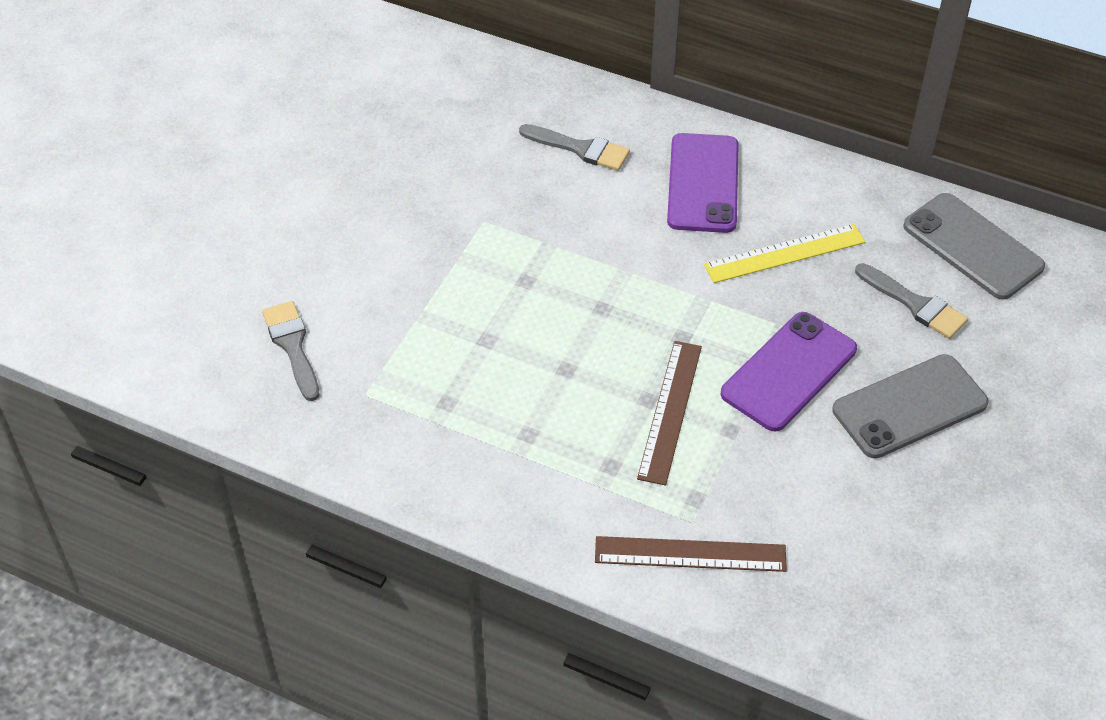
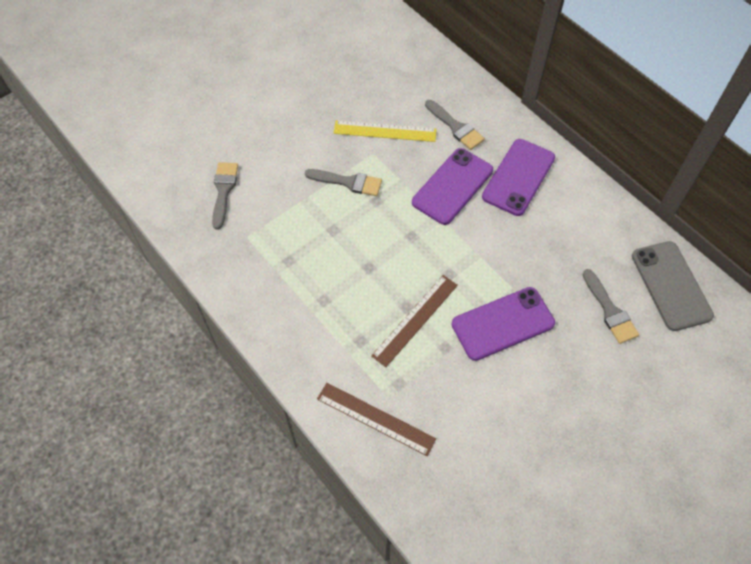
camera: 25 degrees right, 10 degrees up
(471, 271) = (348, 182): none -> grey brush
(620, 225) = (452, 186): none -> purple phone
(784, 254) = (544, 243): yellow ruler -> yellow ruler (385, 131)
(910, 407) = (567, 379): grey phone -> none

